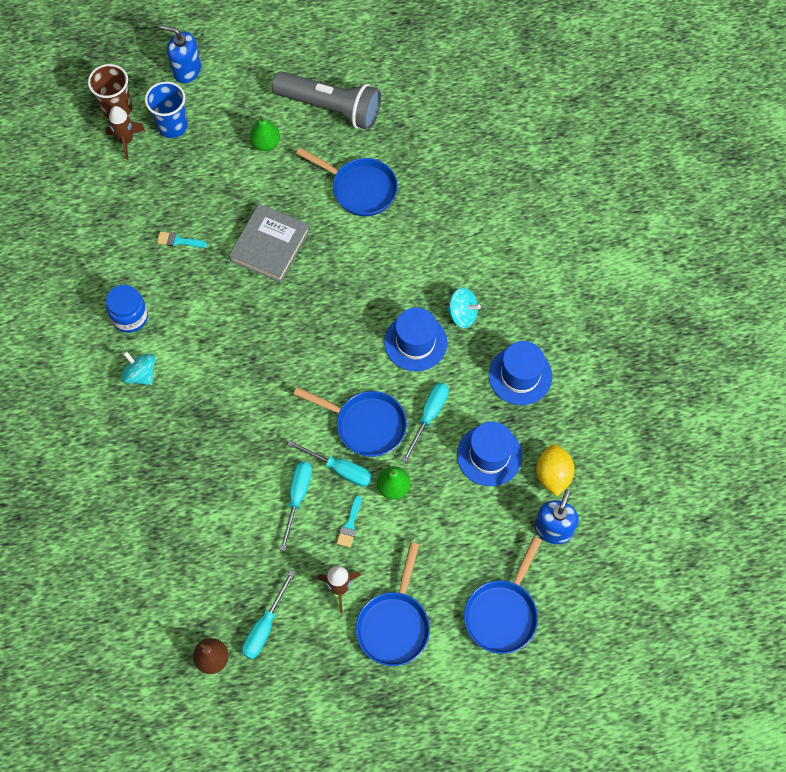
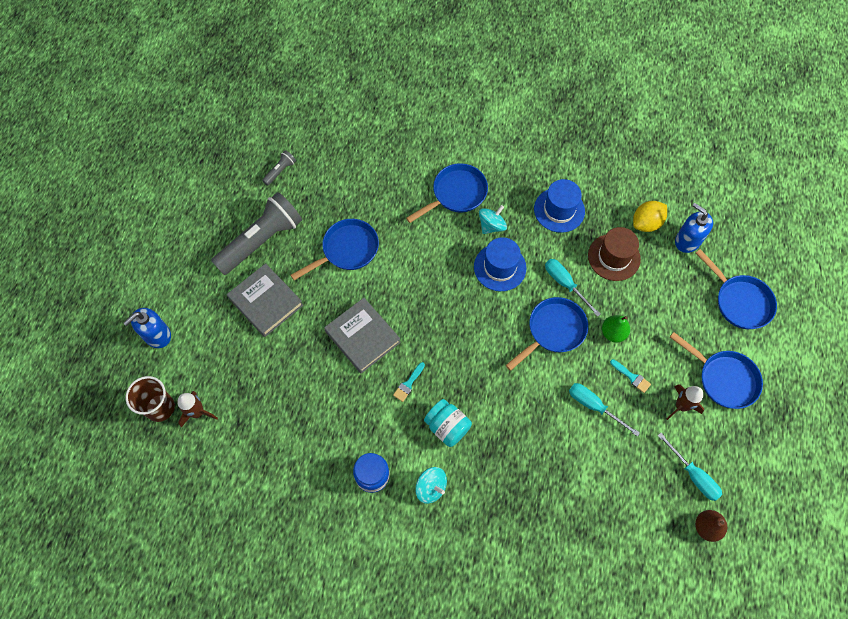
camera: 65 degrees left, 0 degrees up
(141, 374) = (431, 487): turquoise spinning top -> turquoise spinning top turned 120 degrees counterclockwise
(172, 126) = (205, 368): blue cup -> none
(178, 241) = (320, 407): turquoise brush -> turquoise brush (408, 384)
(210, 364) = (447, 427): none -> turquoise jar
(266, 143) = (266, 302): green pear -> grey book
(340, 469) = (583, 365): turquoise screwdriver -> none
(420, 87) = (280, 171): none -> grey flashlight
(483, 263) = (456, 194): none -> blue pan
(489, 455) = (614, 257): blue hat -> brown hat
(553, 475) = (646, 223): yellow lemon -> yellow lemon turned 60 degrees counterclockwise

